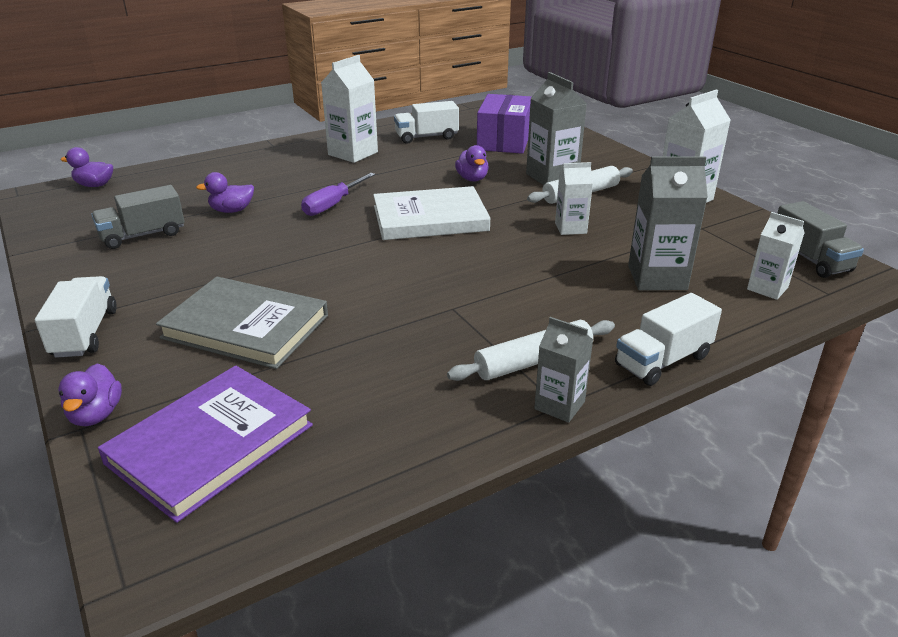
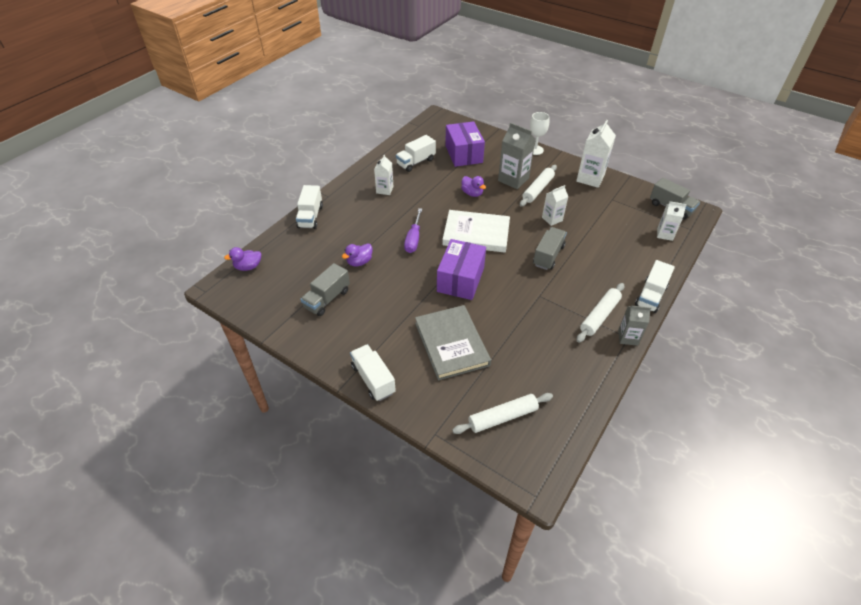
camera: 25 degrees left, 15 degrees up
(96, 415) = (434, 424): purple duck -> none
(210, 444) = (503, 417): purple book -> white rolling pin
(228, 158) = (310, 216): none -> white truck
(246, 326) = (451, 344): grey book -> grey book turned 75 degrees clockwise
(348, 260) = (460, 279): none -> purple box
(353, 153) = (384, 190): white carton -> white carton, size x0.61
(430, 218) = (476, 234): white book -> white book turned 45 degrees clockwise
(519, 266) = (548, 256): none -> grey truck
(619, 155) = (535, 150): none -> white goblet
(657, 278) = (615, 243): grey carton -> none

